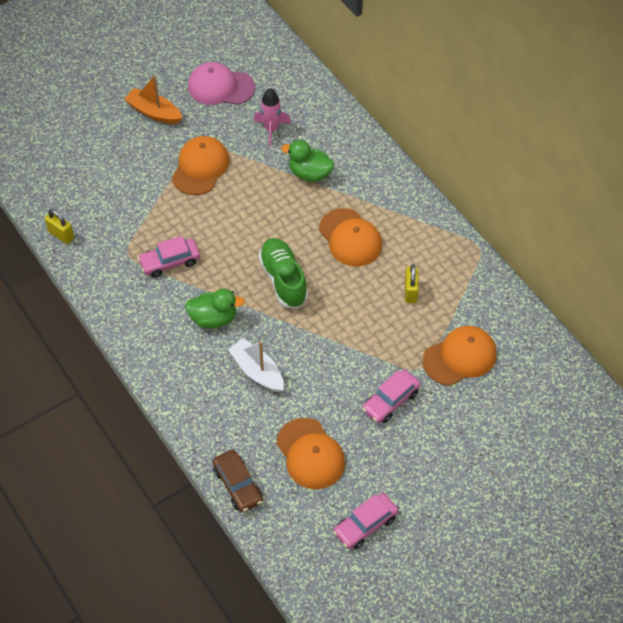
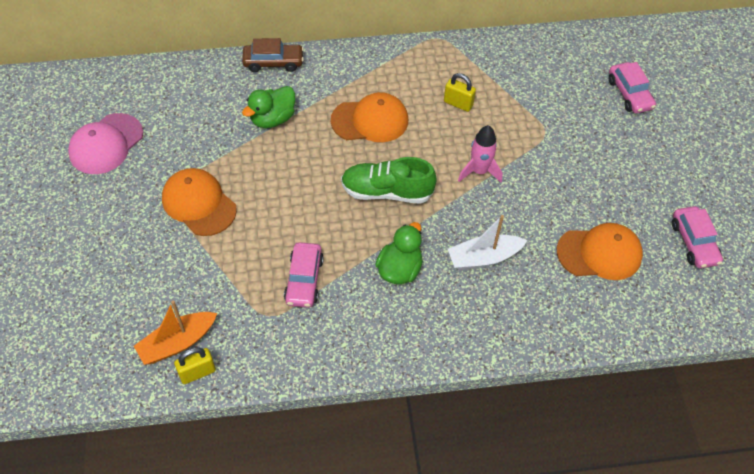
camera: 65 degrees left, 0 degrees up
(154, 112) = (92, 215): orange boat -> orange boat (177, 343)
(238, 485) = (609, 328): brown car -> brown car (273, 62)
(271, 129) = (195, 126): pink rocket -> pink rocket (479, 171)
(390, 401) = (569, 168): pink car -> pink car (629, 94)
(460, 357) = (547, 100): orange cap -> none

